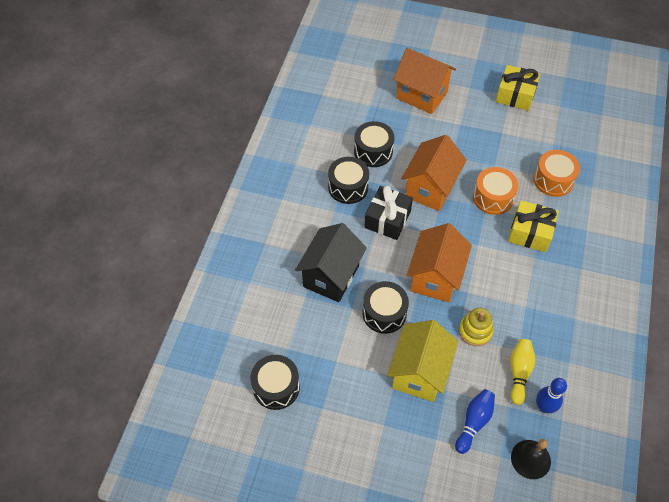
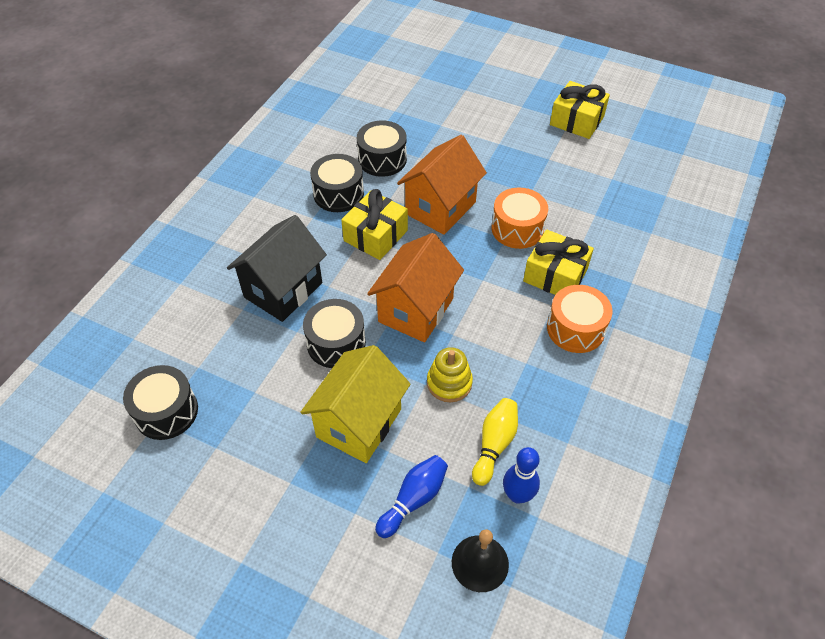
camera: 10 degrees right, 5 degrees down
(387, 219) = (376, 235): black gift -> yellow gift
(421, 95) = (460, 107): orange house -> none
(553, 180) = (601, 219): orange drum -> orange drum (575, 329)

